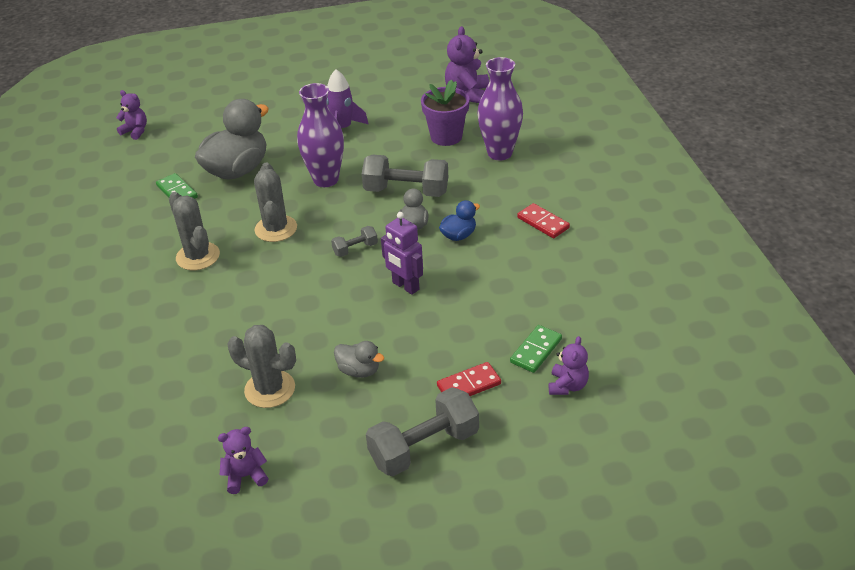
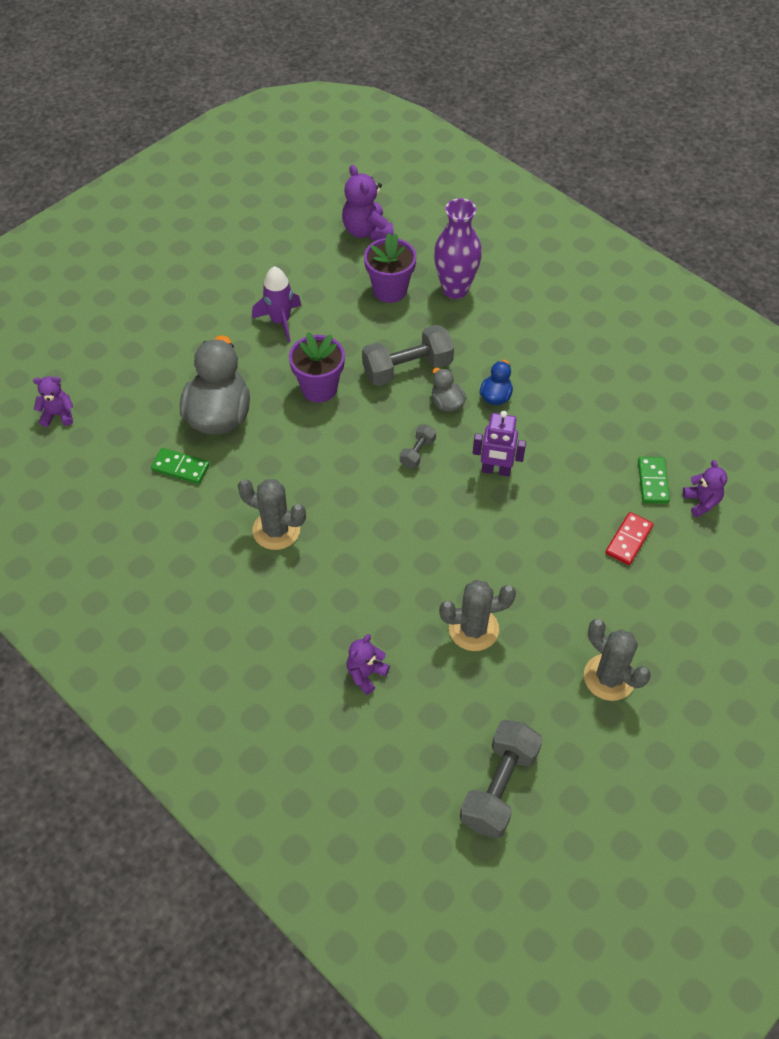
camera: 35 degrees left, 15 degrees up
(245, 476) = (529, 717): purple teddy bear -> purple teddy bear (366, 674)
(276, 229) = (323, 465): grey cactus -> grey cactus (609, 677)
(326, 179) = (319, 388): purple vase -> purple flower pot
(359, 370) = (531, 572): grey duck -> none
(424, 447) = (643, 614): grey dumbbell -> grey dumbbell (499, 787)
(543, 223) = (555, 351): red domino -> none

